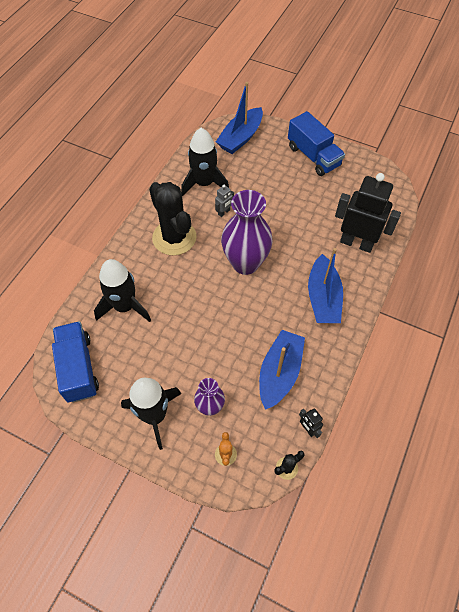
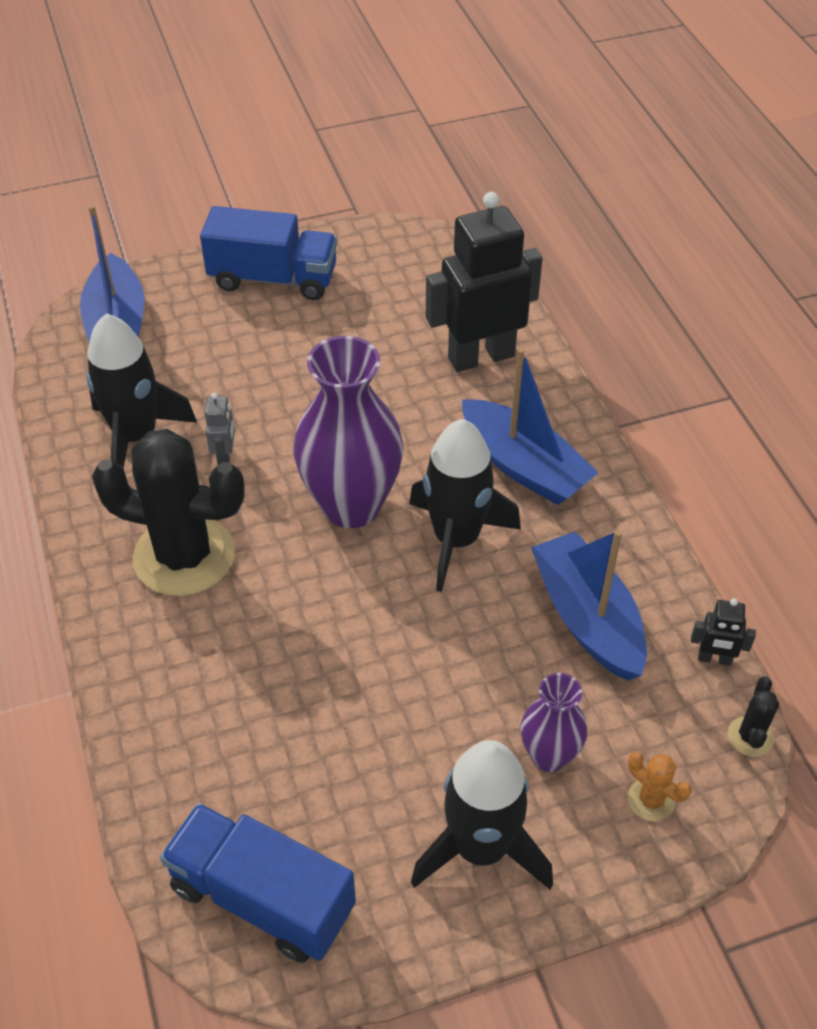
camera: 45 degrees left, 10 degrees down
(125, 306) = (226, 730): black rocket -> black rocket (456, 539)

